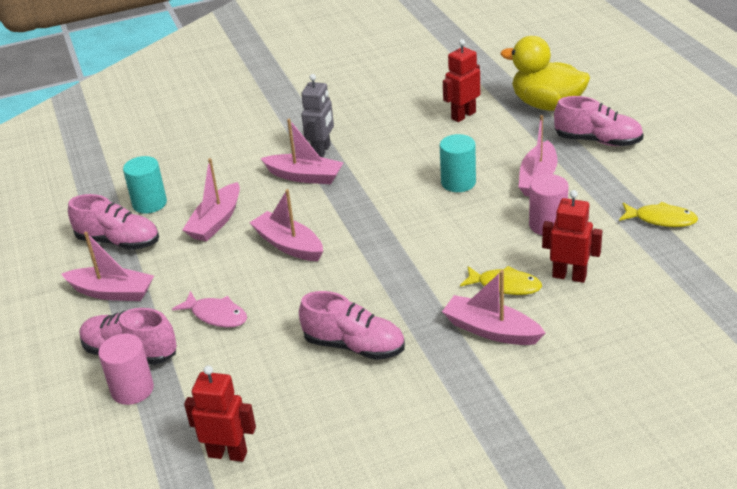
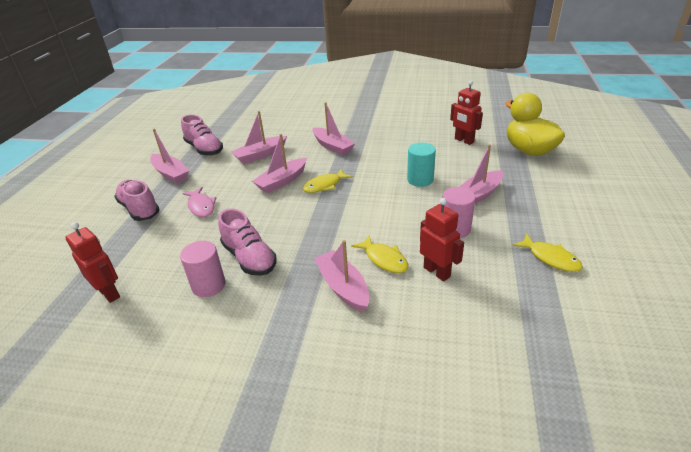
camera: 30 degrees right, 0 degrees up
(132, 389) = (115, 230): pink cylinder -> pink cylinder (208, 285)
(149, 204) = (240, 135): turquoise cylinder -> none
(288, 245) = (282, 181): pink boat -> pink boat turned 120 degrees counterclockwise
(322, 151) = (357, 136): grey robot -> none
(350, 230) = (324, 185): none -> yellow fish
(463, 115) = (464, 141): red robot -> red robot turned 120 degrees counterclockwise
(598, 141) = (547, 184): pink shoe -> none

